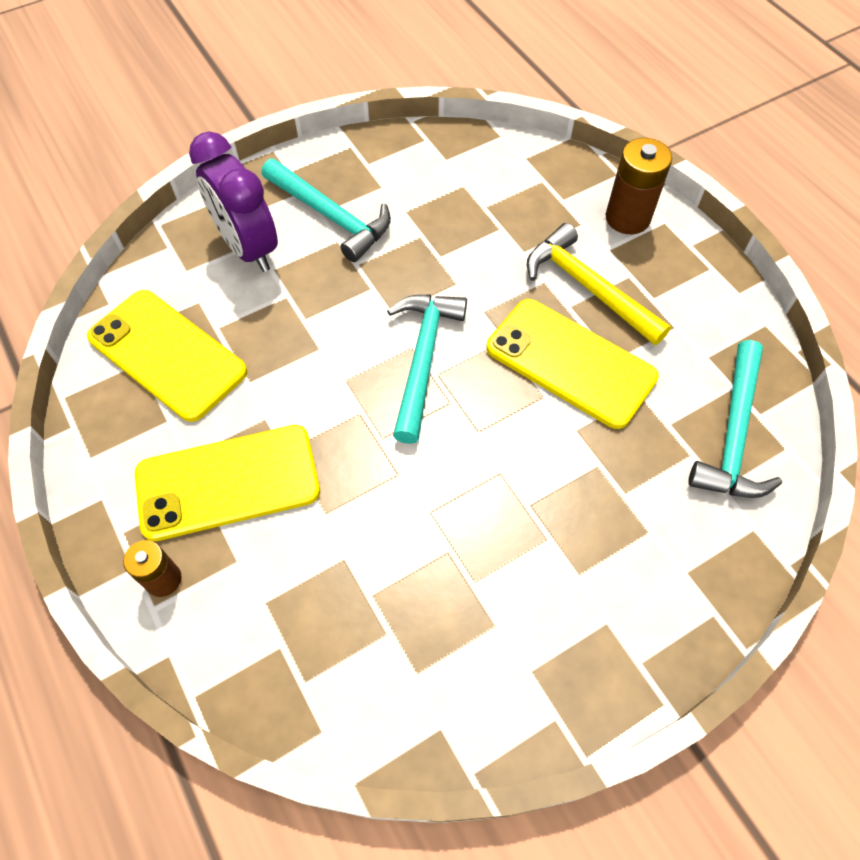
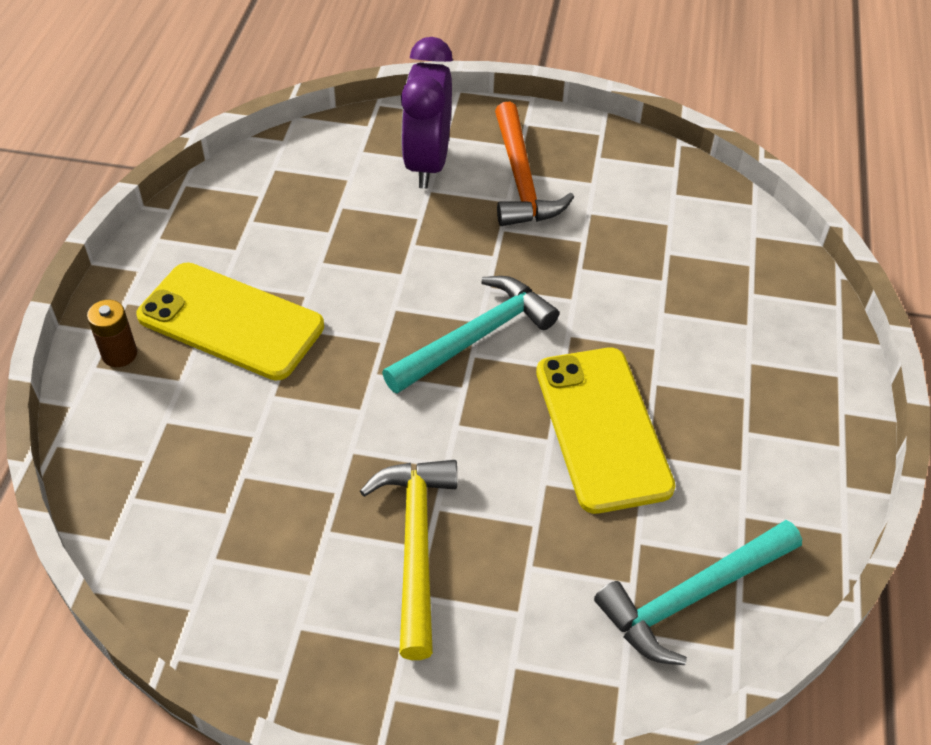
camera: 40 degrees right, 10 degrees down
(167, 354) = (285, 203): yellow phone -> none
(331, 216) = (521, 179): turquoise hammer -> orange hammer
(588, 287) = (691, 380): yellow hammer -> yellow hammer (416, 546)
(627, 218) = (801, 348): brown battery -> none

